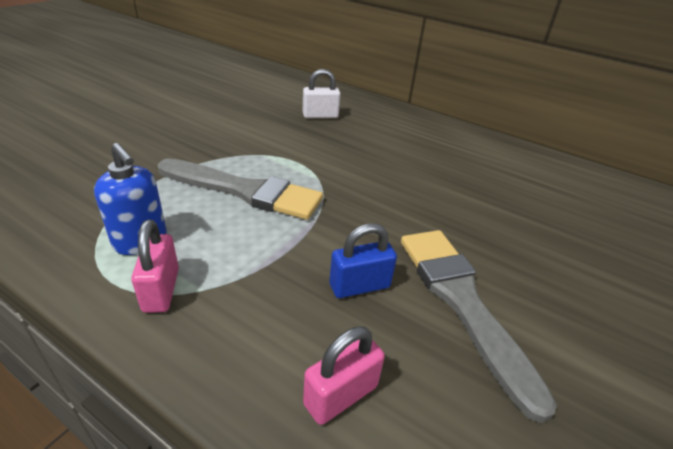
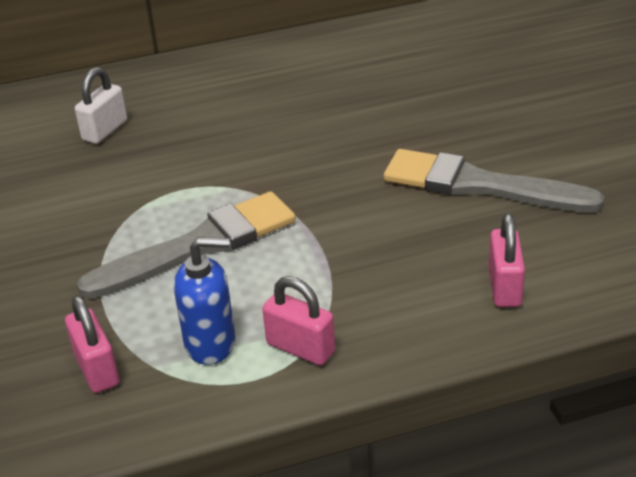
camera: 45 degrees left, 0 degrees up
(87, 204) = (97, 369): none -> pink padlock
(359, 286) = (410, 230): blue padlock -> none

